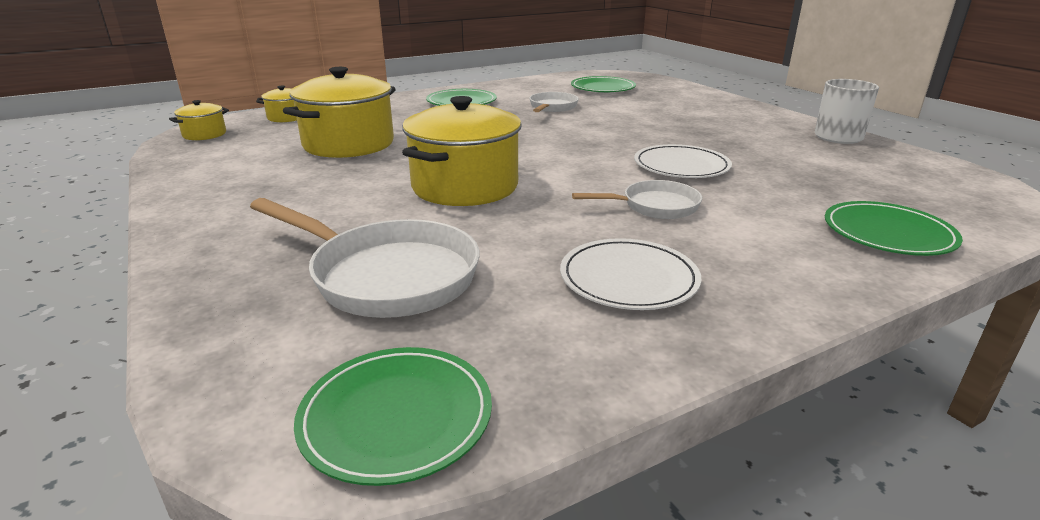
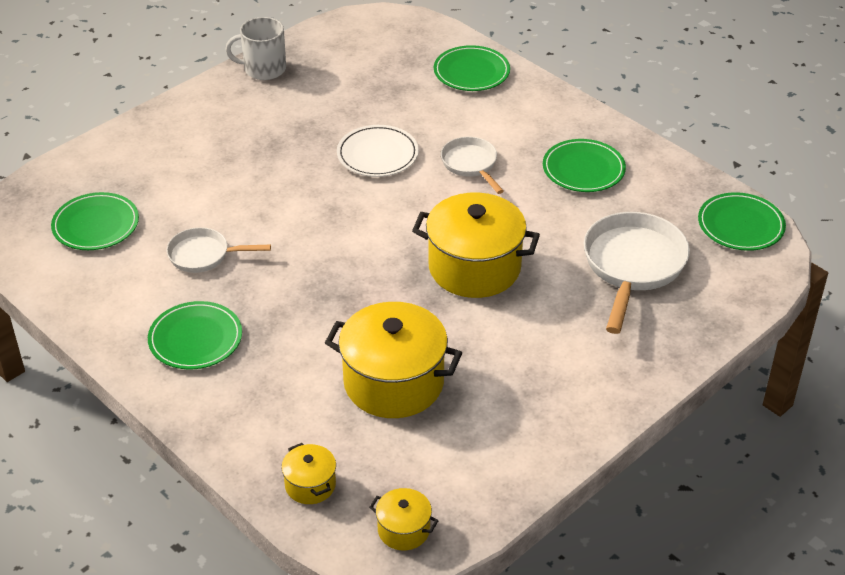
camera: 105 degrees left, 15 degrees up
(628, 279) = (583, 169): white plate -> green plate

